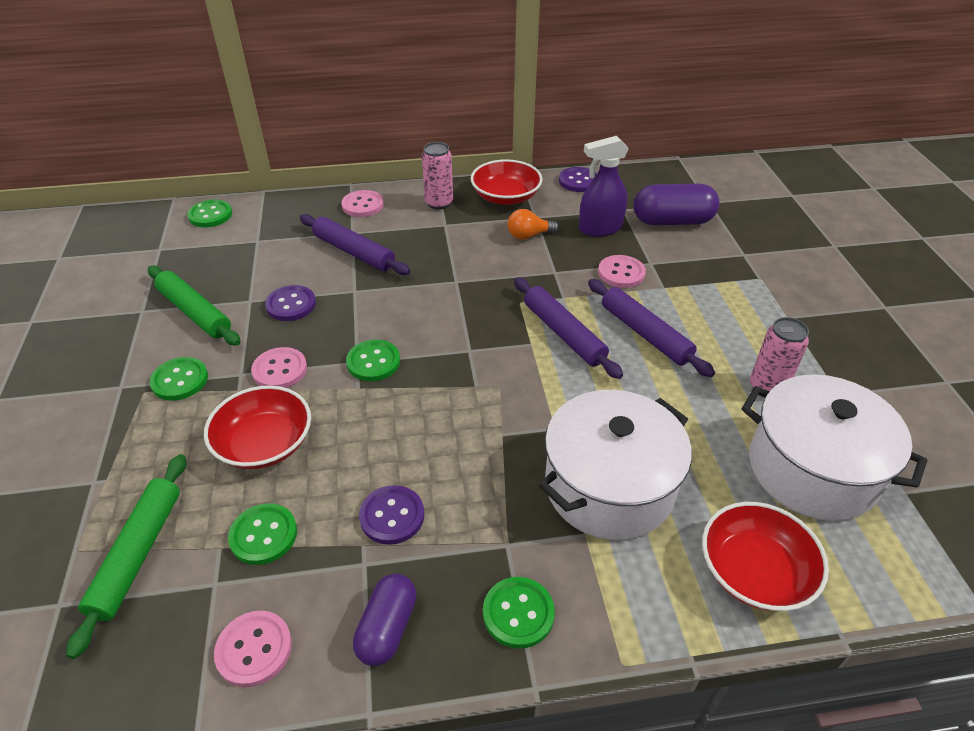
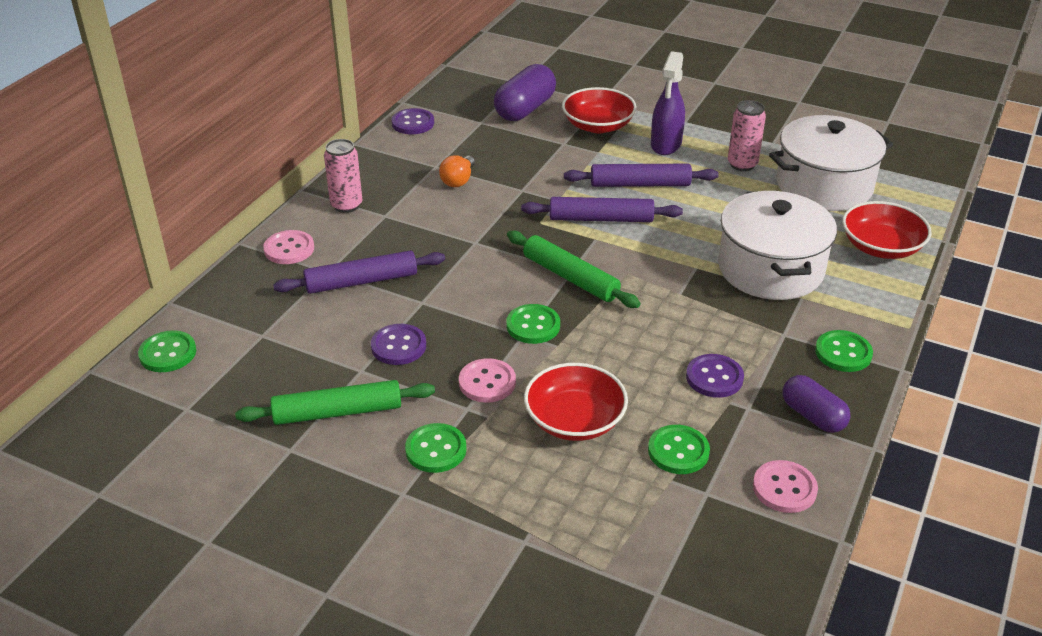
camera: 55 degrees left, 5 degrees down
(138, 554) = (639, 531): green rolling pin -> green rolling pin (570, 277)
(506, 197) = (386, 167): red bowl -> red bowl (598, 125)
(600, 228) = (492, 144): purple spray bottle -> purple spray bottle (666, 145)
(621, 273) = (560, 161): pink button -> none

